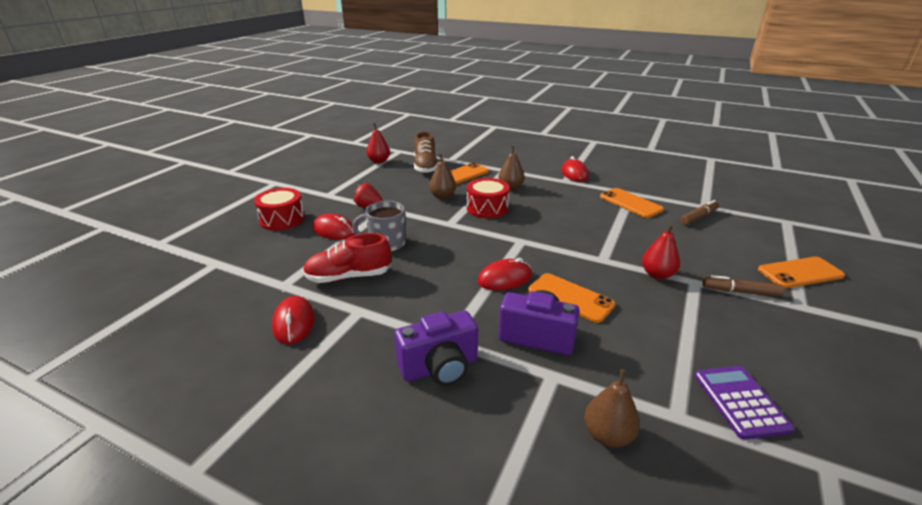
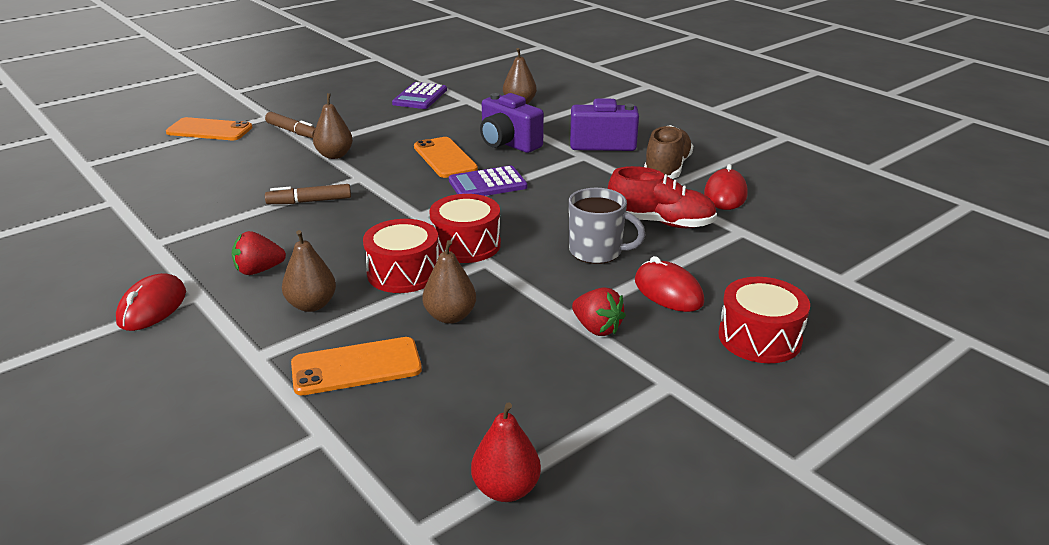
camera: 155 degrees left, 0 degrees up
(425, 167) = (407, 423): brown shoe -> brown shoe (667, 169)
(470, 229) = (466, 245): none -> red drum
(504, 279) = (487, 184): red mouse -> purple calculator
(558, 194) = (259, 270): none -> red strawberry
(630, 203) = (193, 228): orange phone -> none
(657, 274) = (334, 155): red pear -> brown pear
(698, 217) = (161, 191): brown marker -> brown marker (310, 201)

